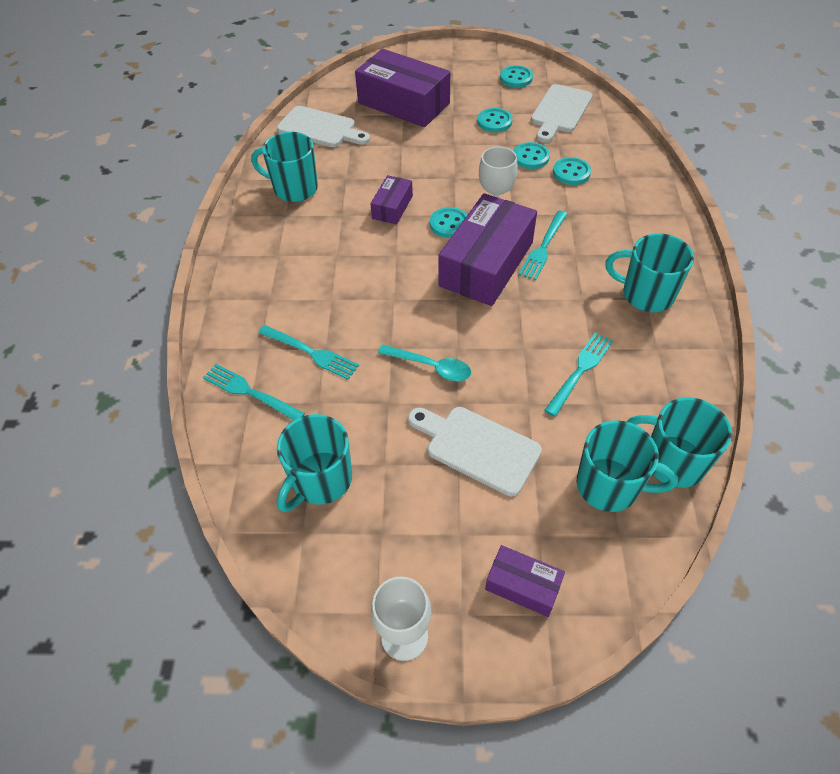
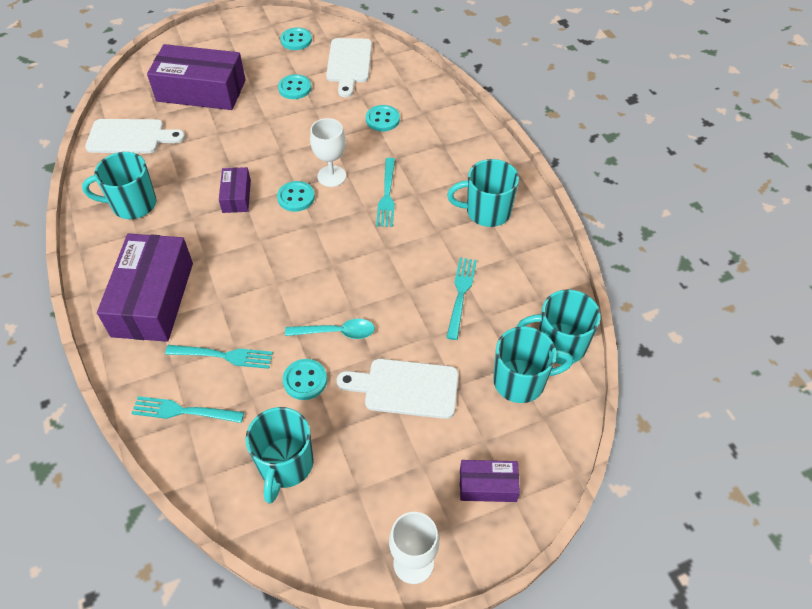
camera: 25 degrees left, 0 degrees up
(486, 264) = (344, 225): purple box -> purple box (153, 299)
(531, 157) = (341, 114): turquoise button -> turquoise button (305, 380)

